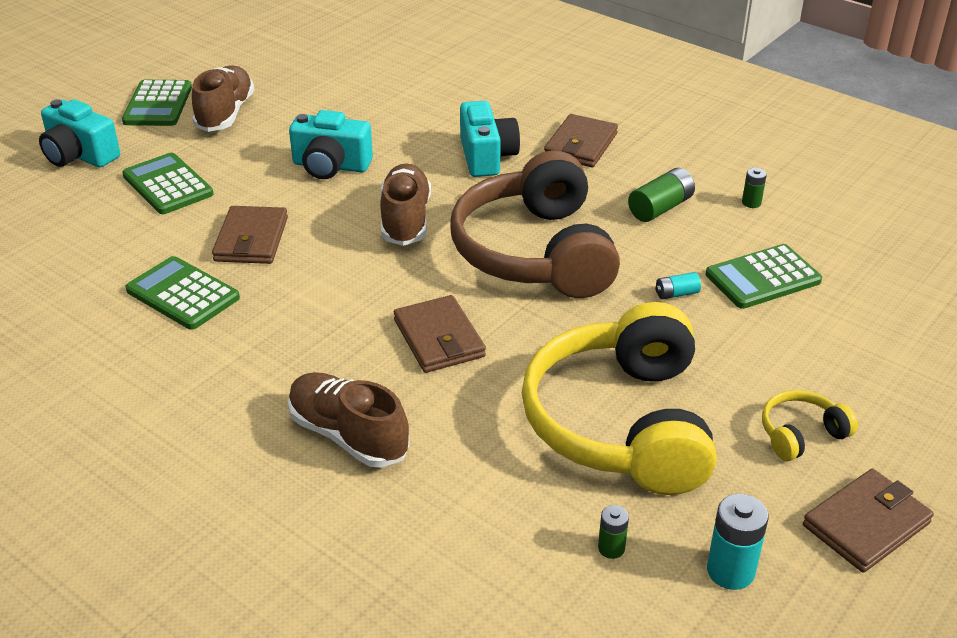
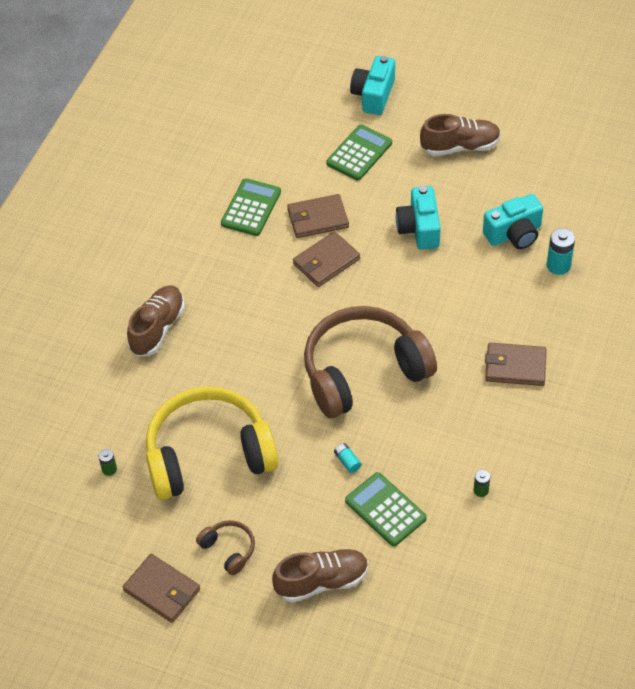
camera: 75 degrees right, 15 degrees up
(158, 104) = (455, 106): green calculator -> none
(405, 220) = (372, 290): brown shoe -> brown shoe (321, 581)
(439, 338) = (254, 345): brown wallet -> brown wallet (326, 262)
(486, 157) = (472, 313): turquoise camera -> turquoise camera (514, 234)
(660, 208) = (449, 434): green battery -> none
(730, 571) = (108, 527): turquoise battery -> turquoise battery (558, 265)
(801, 434) = (229, 549): yellow headphones -> brown headphones

